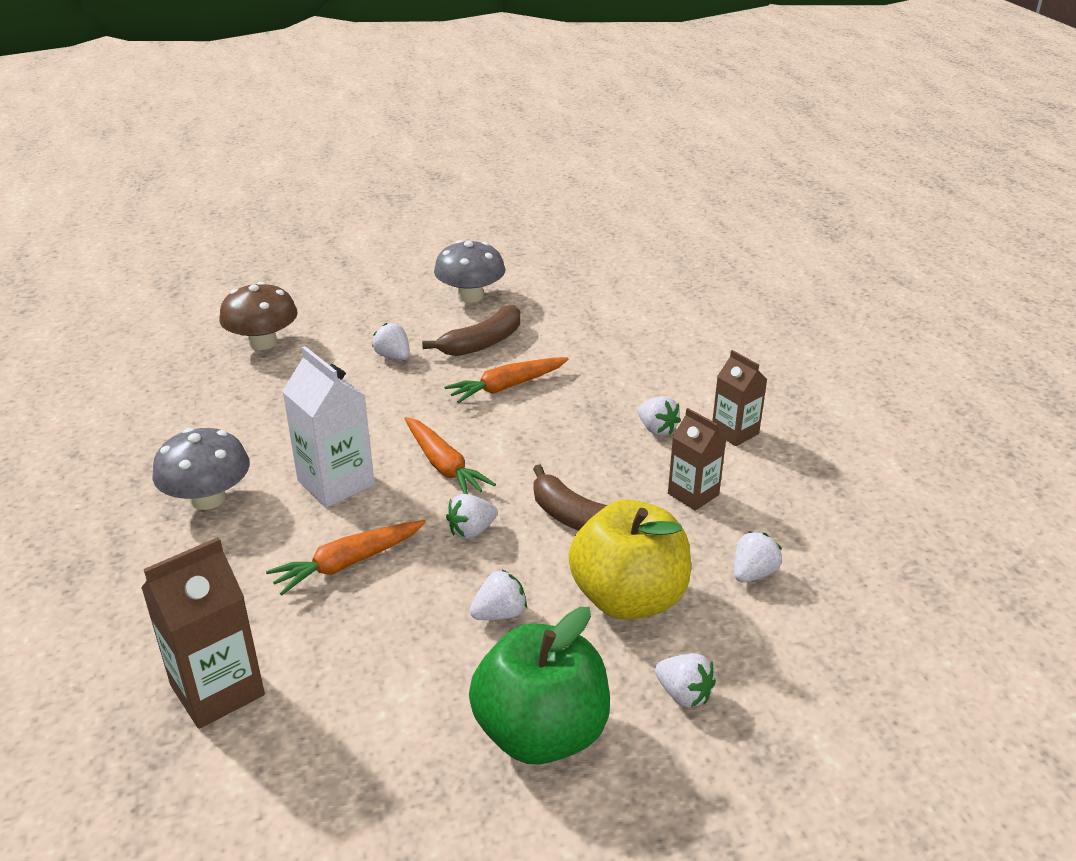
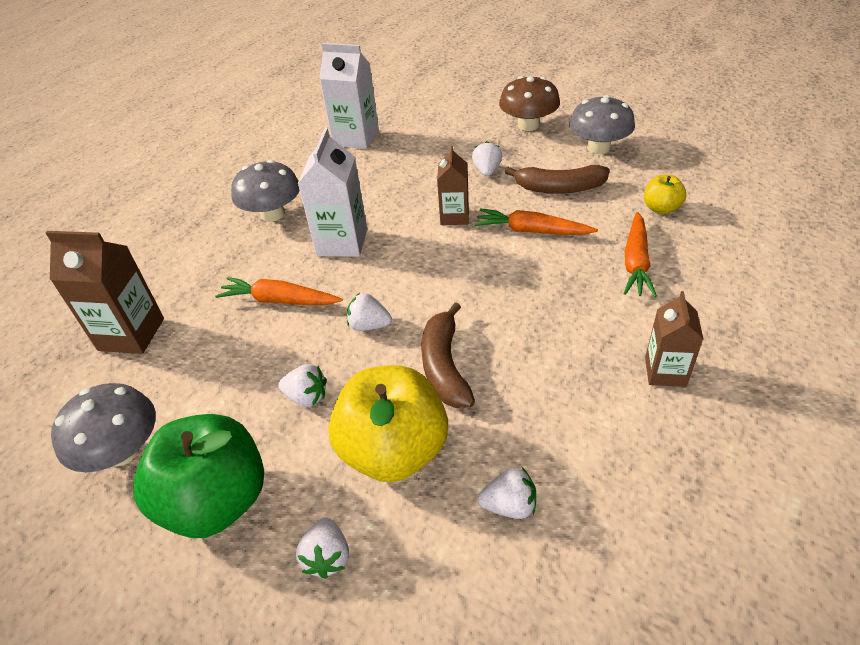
camera: 50 degrees right, 10 degrees up
(194, 385) = (356, 138): none -> white carton
(263, 342) = (425, 126): brown mushroom -> brown mushroom (528, 125)
(385, 773) = (122, 451): none -> grey mushroom
(444, 466) = (414, 267): orange carrot -> orange carrot (636, 262)
(586, 323) = (661, 208): none -> yellow apple
(657, 429) = (599, 329): white strawberry -> none
(693, 494) = (554, 402): brown carton -> brown carton (454, 216)

